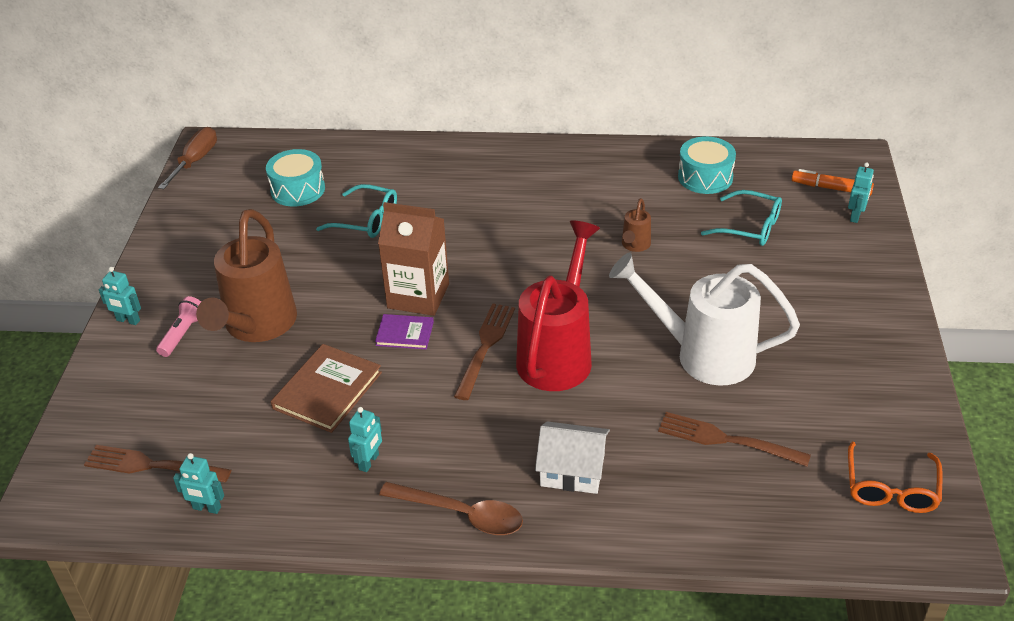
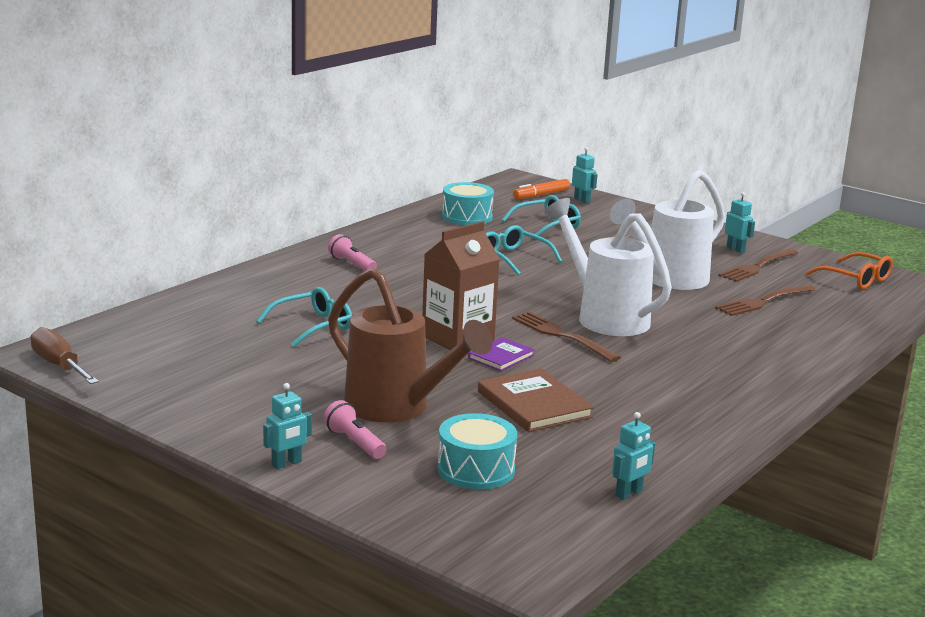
camera: 60 degrees left, 20 degrees down
(152, 465) = (538, 504): brown fork -> brown fork (757, 266)
(298, 189) = (209, 337): turquoise drum -> turquoise drum (476, 469)
(369, 462) = (648, 413): turquoise robot -> turquoise robot (735, 249)
(461, 514) = (749, 398): brown spoon -> none
(510, 177) = (352, 264): none -> pink flashlight
(558, 354) = (605, 317): red watering can -> white watering can
(572, 470) = (741, 351): white house -> none
(635, 245) = (513, 258): brown watering can -> turquoise glasses

